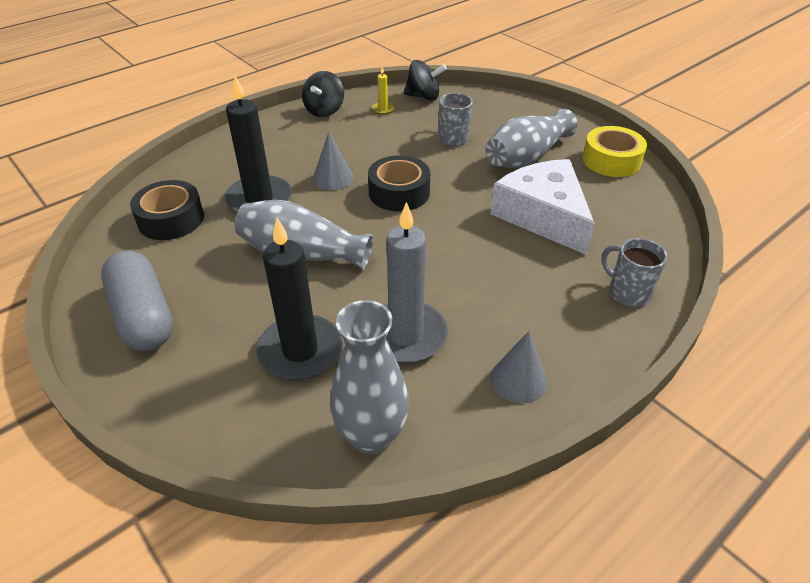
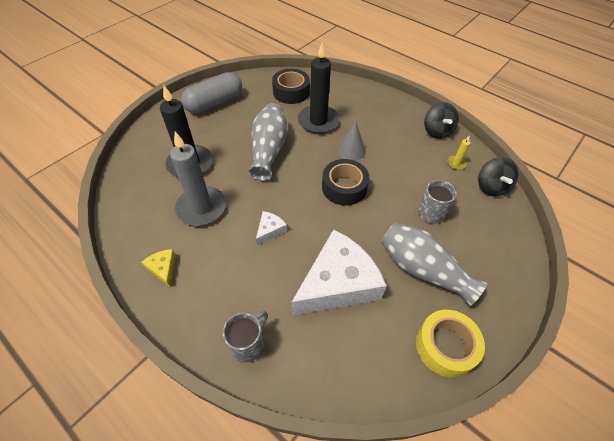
camera: 80 degrees right, 10 degrees up
(324, 110) = (437, 131): black spinning top -> black spinning top turned 105 degrees counterclockwise
(371, 436) = (130, 202): grey vase -> none
(460, 264) = (270, 230): none -> white cheese
(518, 380) = (163, 268): grey cone -> yellow cheese

